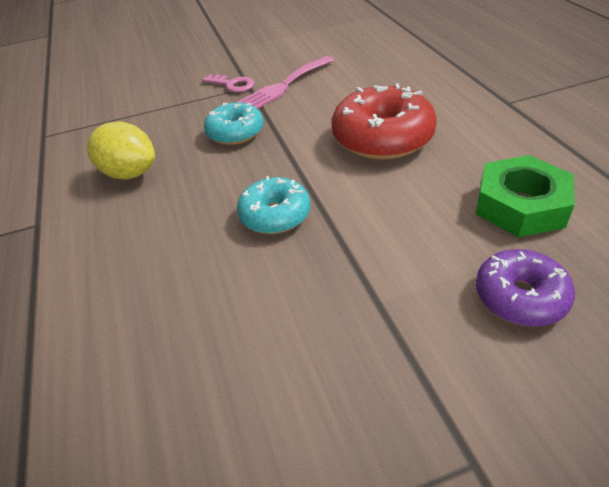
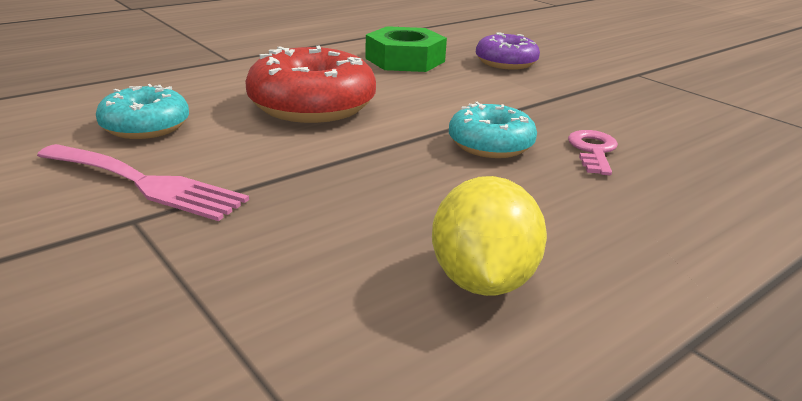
camera: 115 degrees left, 15 degrees down
(233, 85) = (117, 240): pink key -> pink key (593, 151)
(235, 133) = (317, 201): turquoise donut -> turquoise donut (145, 127)

